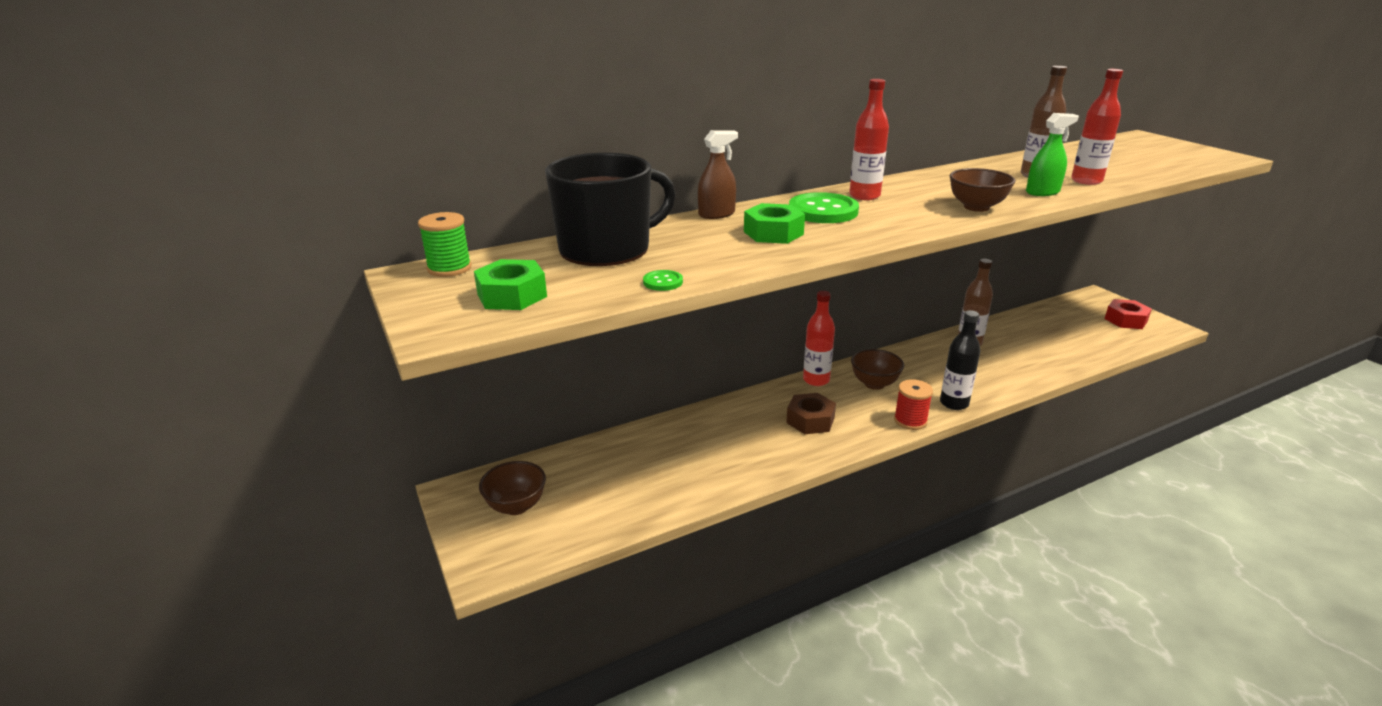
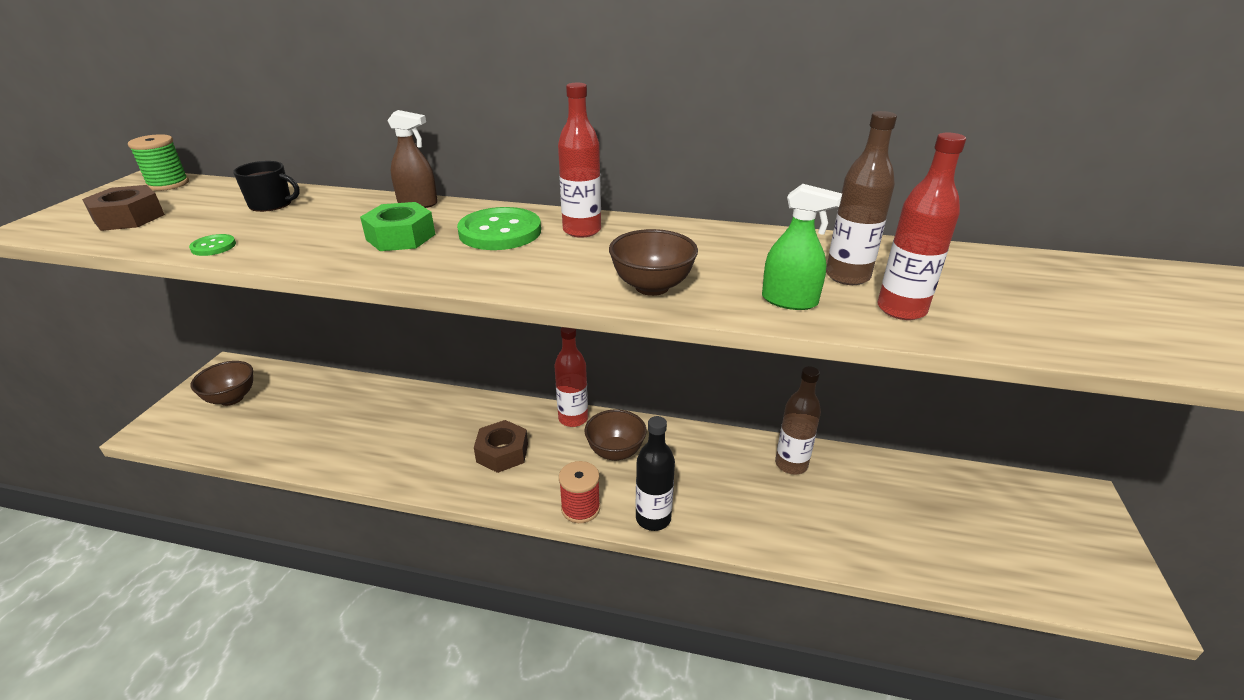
camera: 40 degrees right, 5 degrees up
(512, 295) = (129, 218): green nut -> brown nut
(607, 248) = (271, 204): black mug -> black mug, size x0.46
(1125, 320) = (1072, 552): red nut -> none

